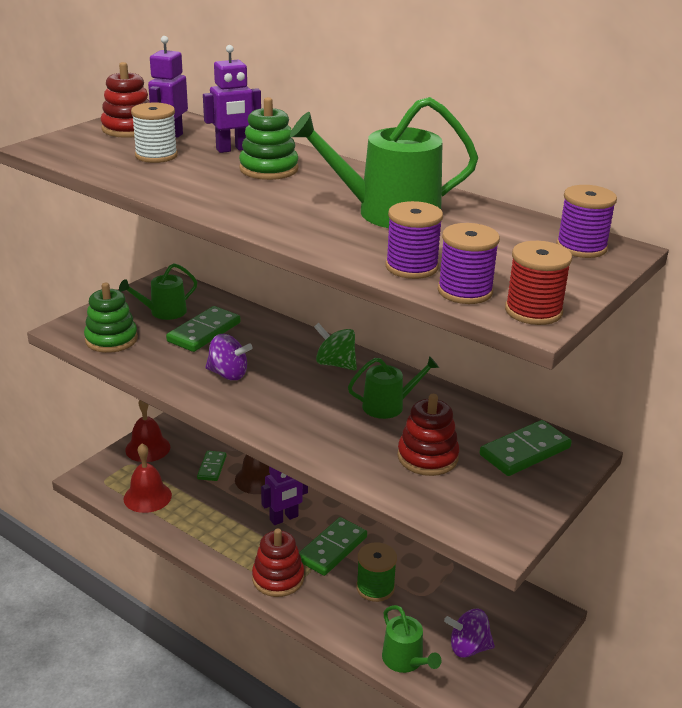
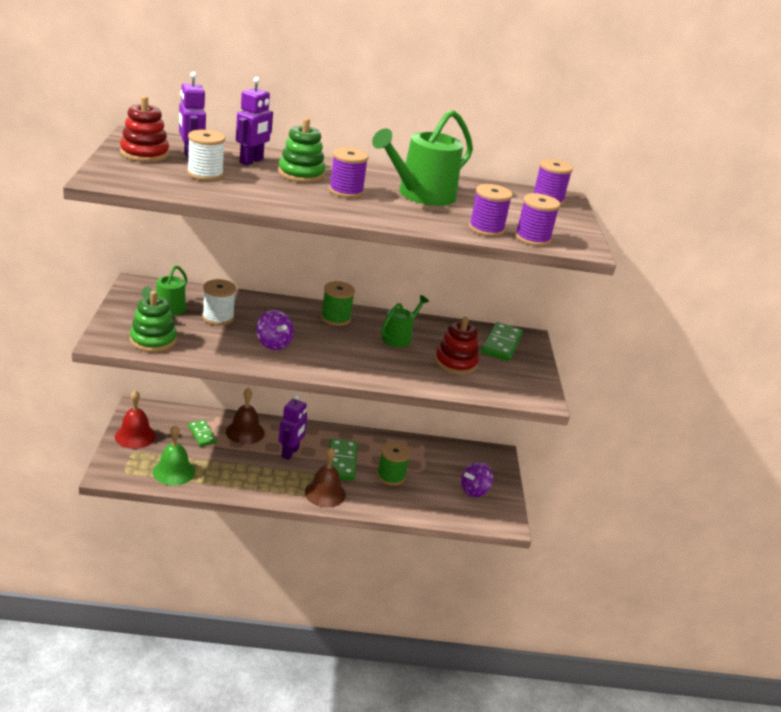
camera: 40 degrees left, 0 degrees up
(147, 497) = (174, 471): red bell -> green bell
(204, 332) = (218, 317): green domino -> white spool
(228, 374) = (273, 344): purple spinning top -> purple spinning top turned 75 degrees clockwise
(278, 578) = (325, 493): red stacking toy -> brown bell
(292, 194) = (346, 191): none -> purple spool
(335, 364) = (335, 318): green spinning top -> green spool
(405, 660) = (447, 512): green watering can -> none
(533, 311) = (578, 243): red spool -> none

